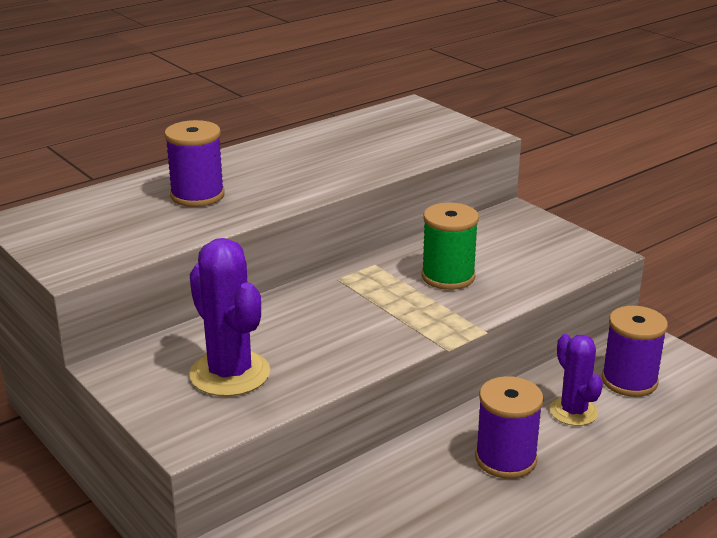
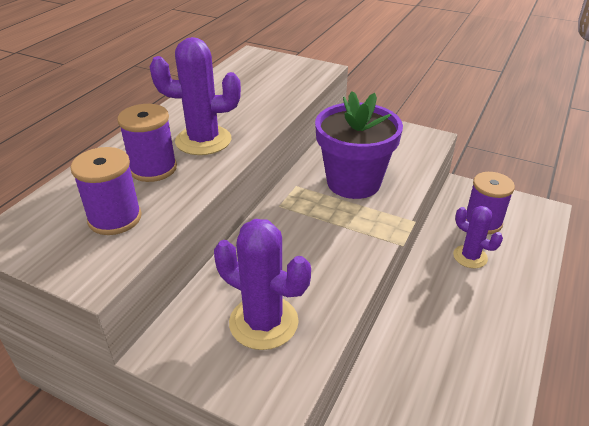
camera: 25 degrees left, 10 degrees up
(271, 181) = (203, 140): none -> purple cactus
(448, 277) = (353, 182): green spool -> purple flower pot
(505, 459) = (459, 310): purple spool -> purple spool (115, 218)

